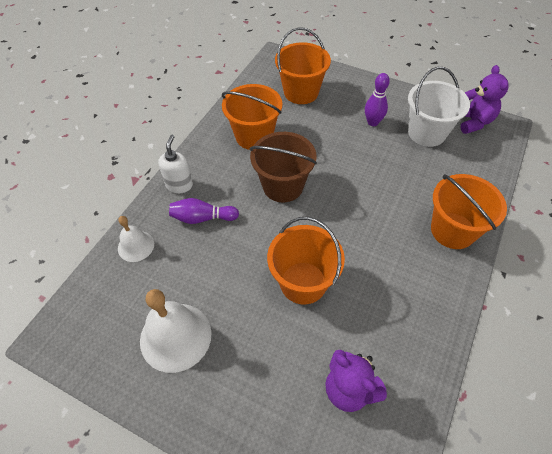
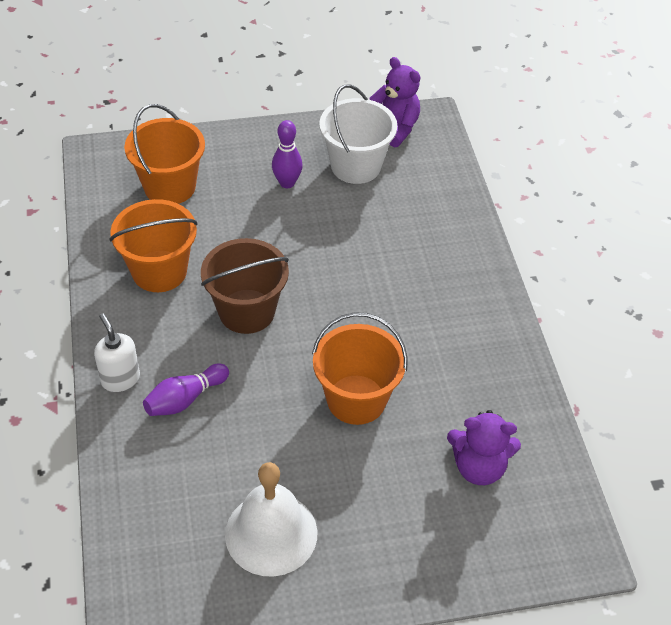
camera: 40 degrees left, 5 degrees down
(136, 246) = (134, 475): white bell -> none
(452, 230) = (459, 261): orange bucket -> none

